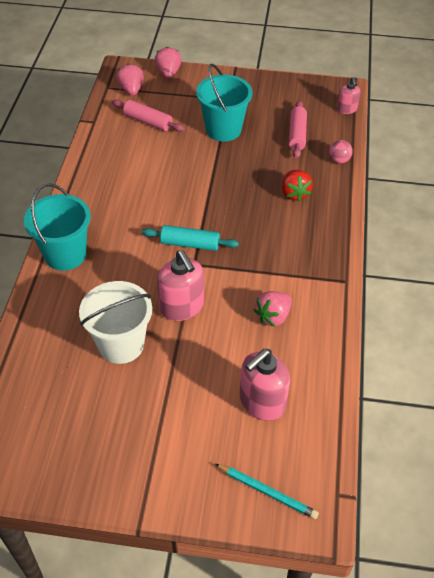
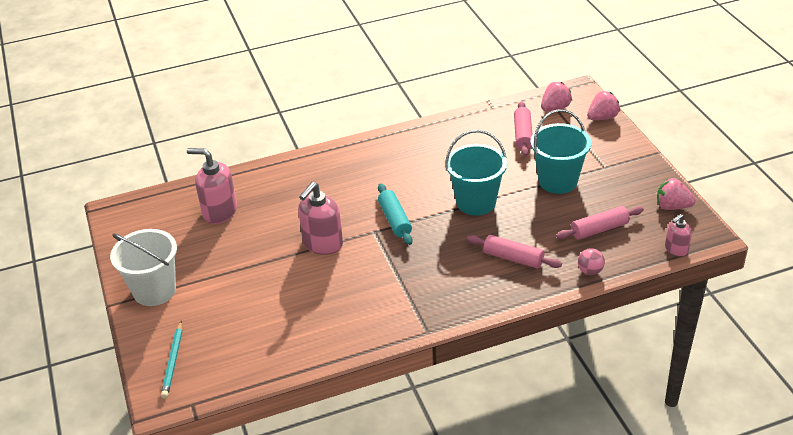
camera: 65 degrees right, 10 degrees down
(65, 254) = (330, 161): turquoise bucket -> turquoise bucket (476, 202)
(121, 344) = (263, 228): white bucket -> white bucket (154, 290)
(262, 402) = (255, 327): pink soap dispenser -> pink soap dispenser (219, 211)
(273, 316) = (350, 300): pink strawberry -> pink strawberry (672, 206)
(294, 193) = (513, 258): red strawberry -> pink rolling pin

